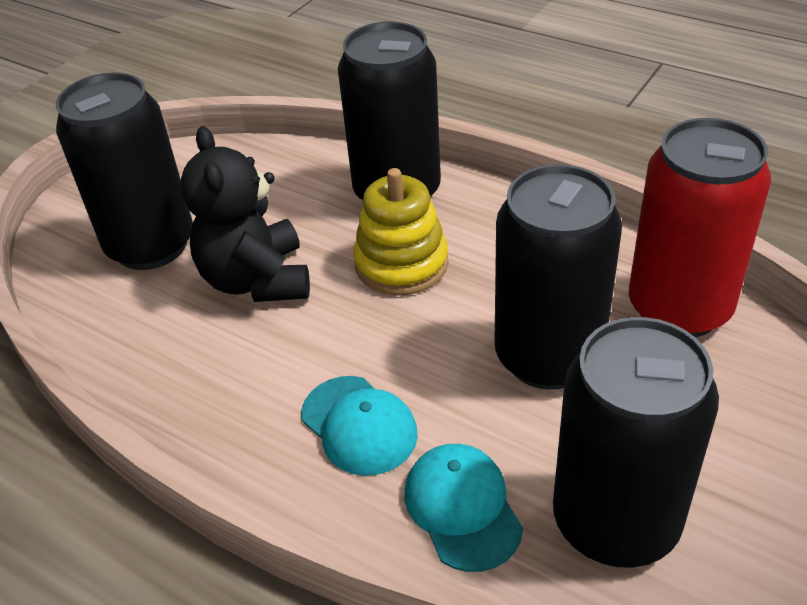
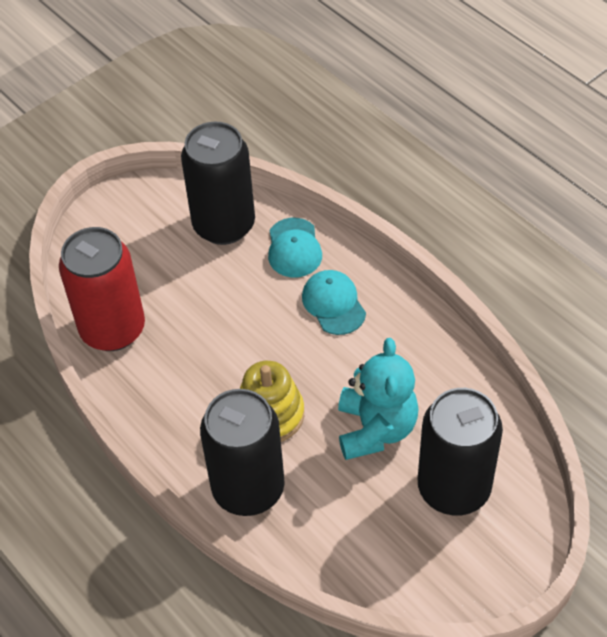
camera: 165 degrees left, 10 degrees up
(257, 280) = (376, 429): black teddy bear -> turquoise teddy bear
(548, 357) = (208, 318): black can -> none

